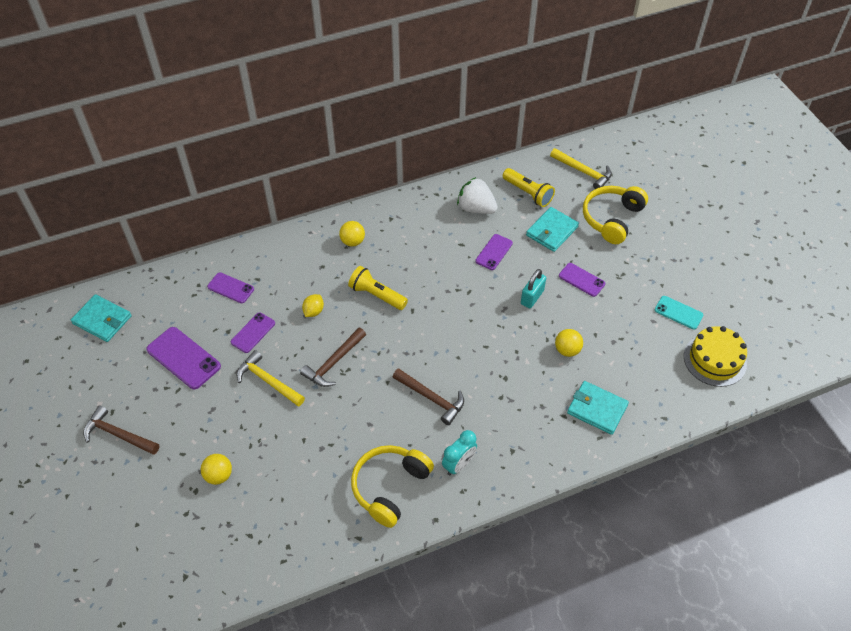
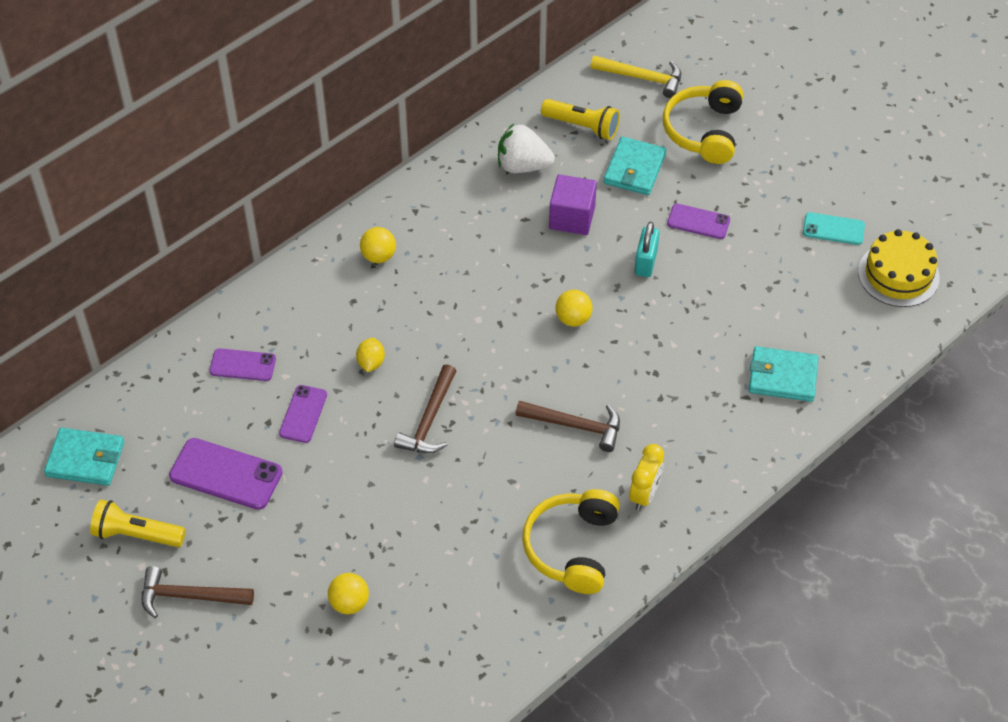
camera: 20 degrees left, 0 degrees up
(268, 381) = (354, 469): yellow hammer -> none
(376, 295) = (444, 317): yellow flashlight -> yellow flashlight (136, 534)
(459, 464) = (644, 494): turquoise clock -> yellow clock
(494, 252) = (572, 217): purple phone -> purple cube
(567, 350) = (717, 315): yellow ball -> yellow ball (573, 319)

